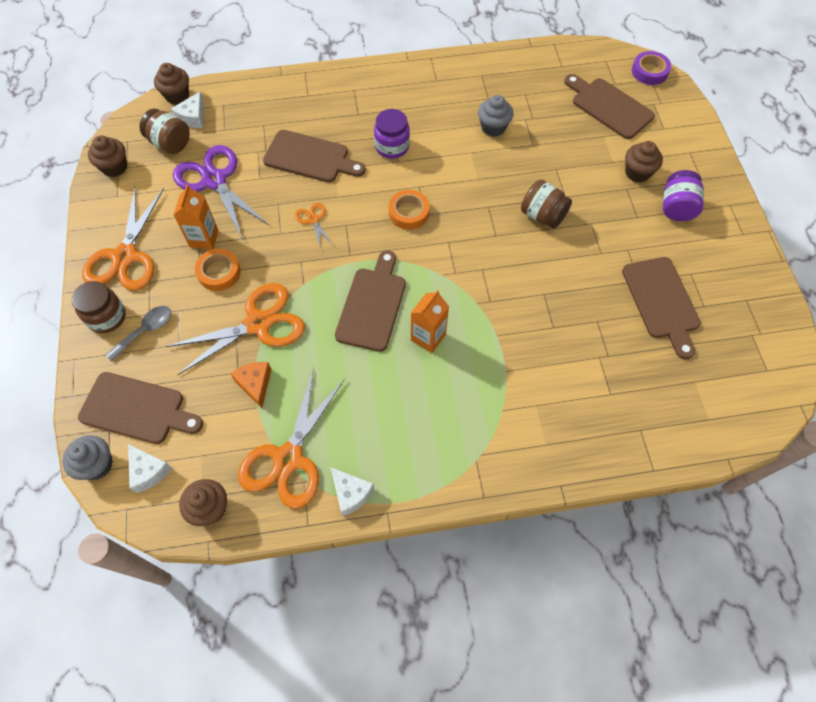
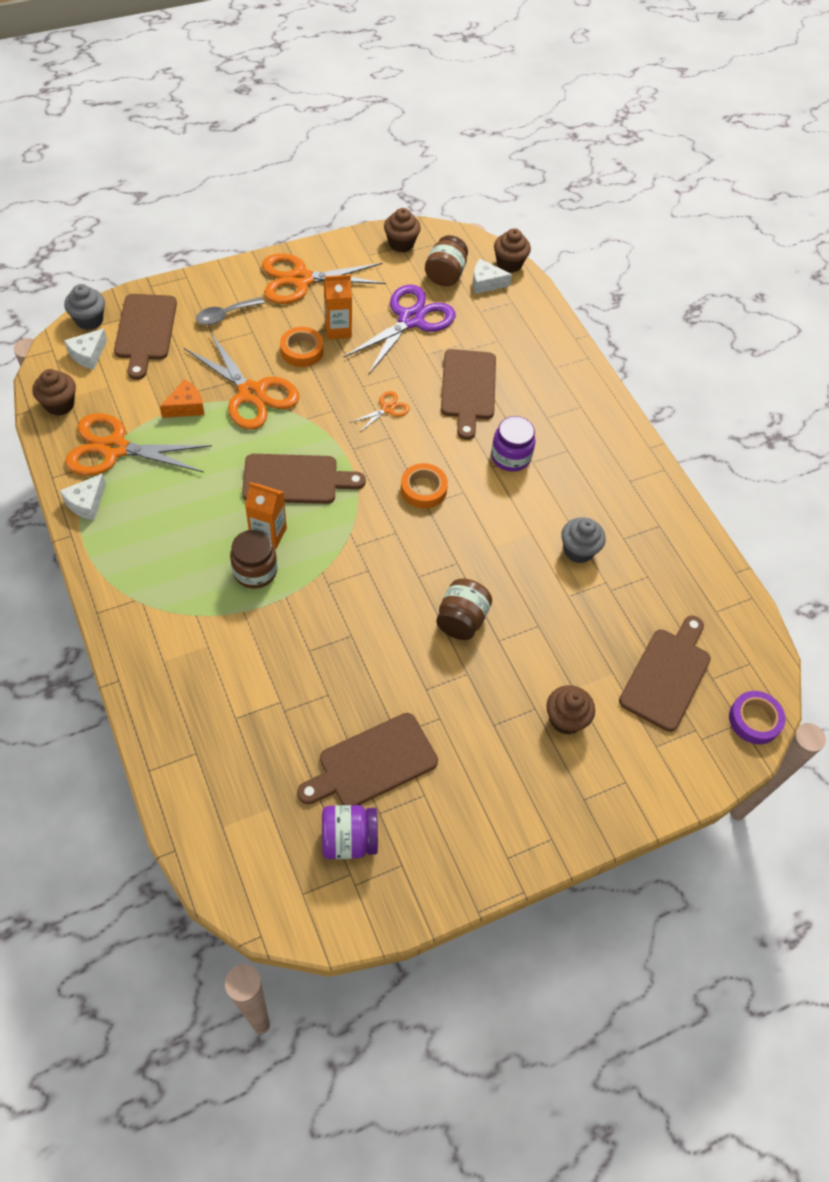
camera: 70 degrees right, 5 degrees down
(107, 317) = (233, 285): brown jar -> brown jar (255, 571)
(145, 331) = (225, 315): grey spoon -> grey spoon turned 120 degrees clockwise
(676, 207) = (524, 771): purple jar -> purple jar (349, 839)

